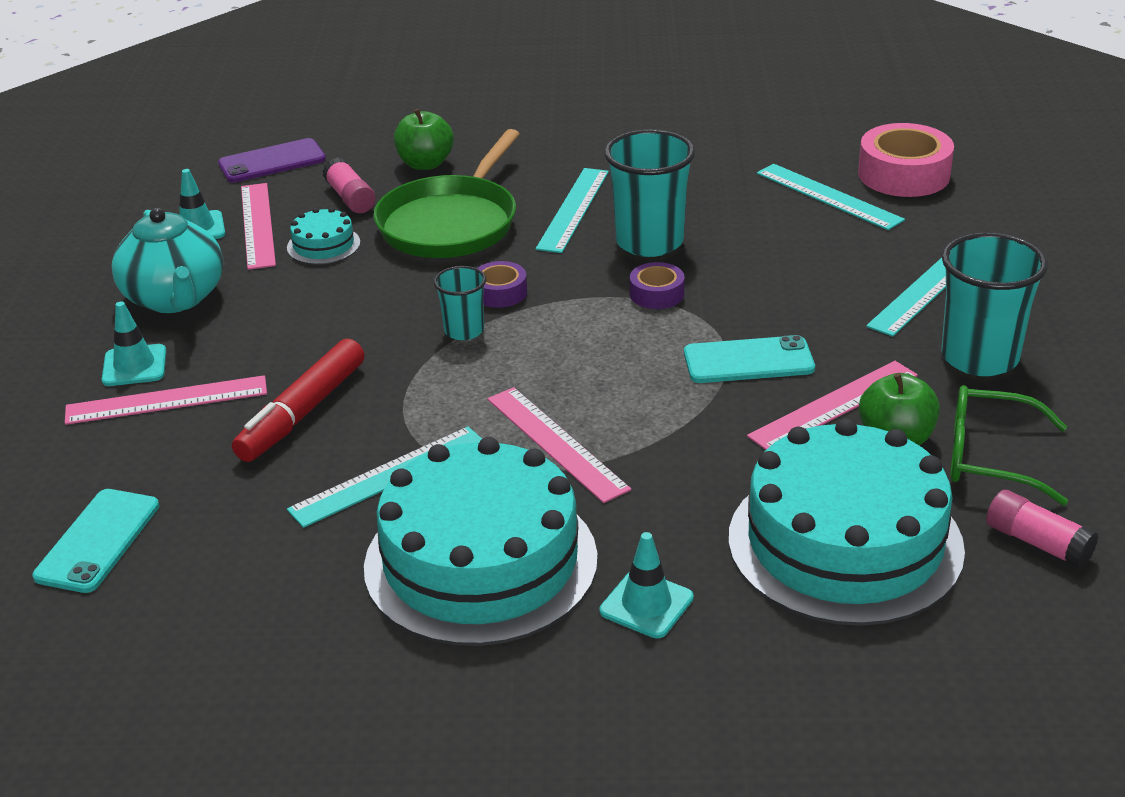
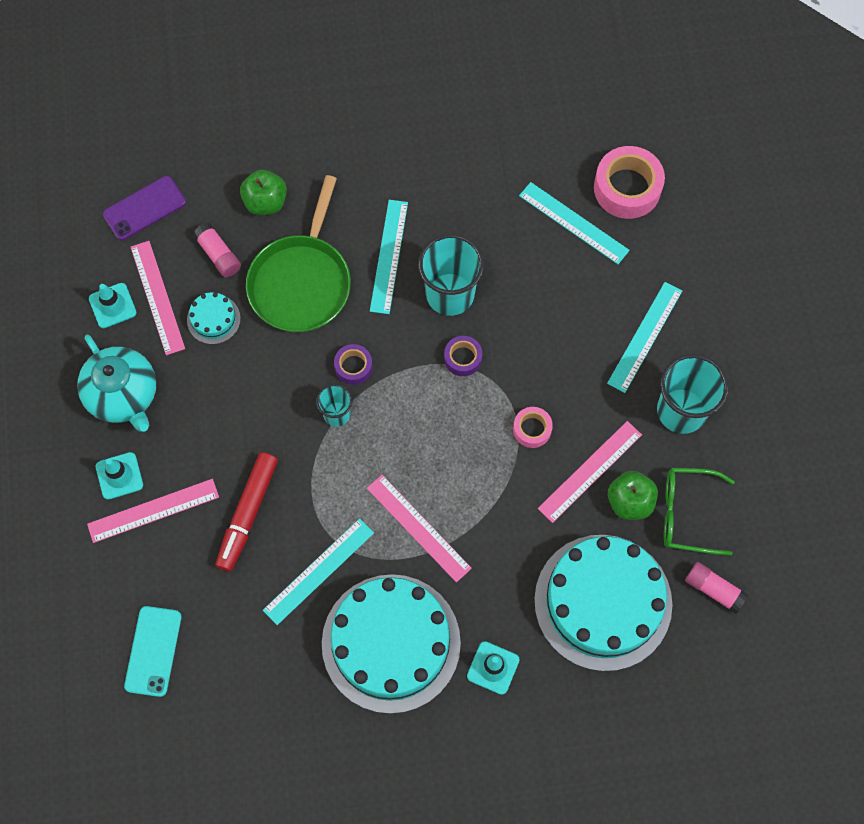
camera: 10 degrees left, 35 degrees up
(748, 361) = (532, 429): turquoise phone -> pink tape

